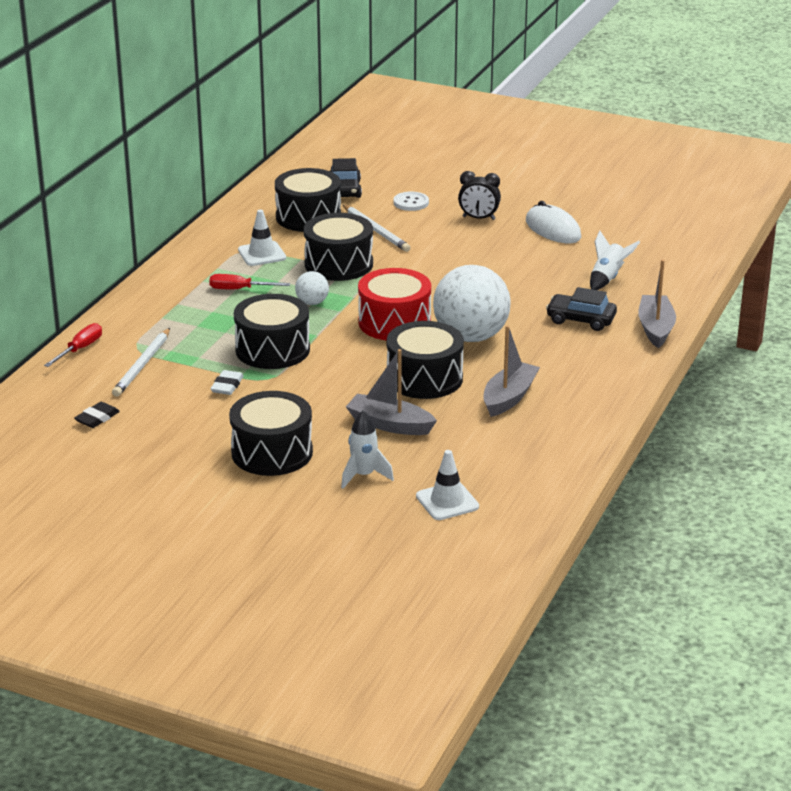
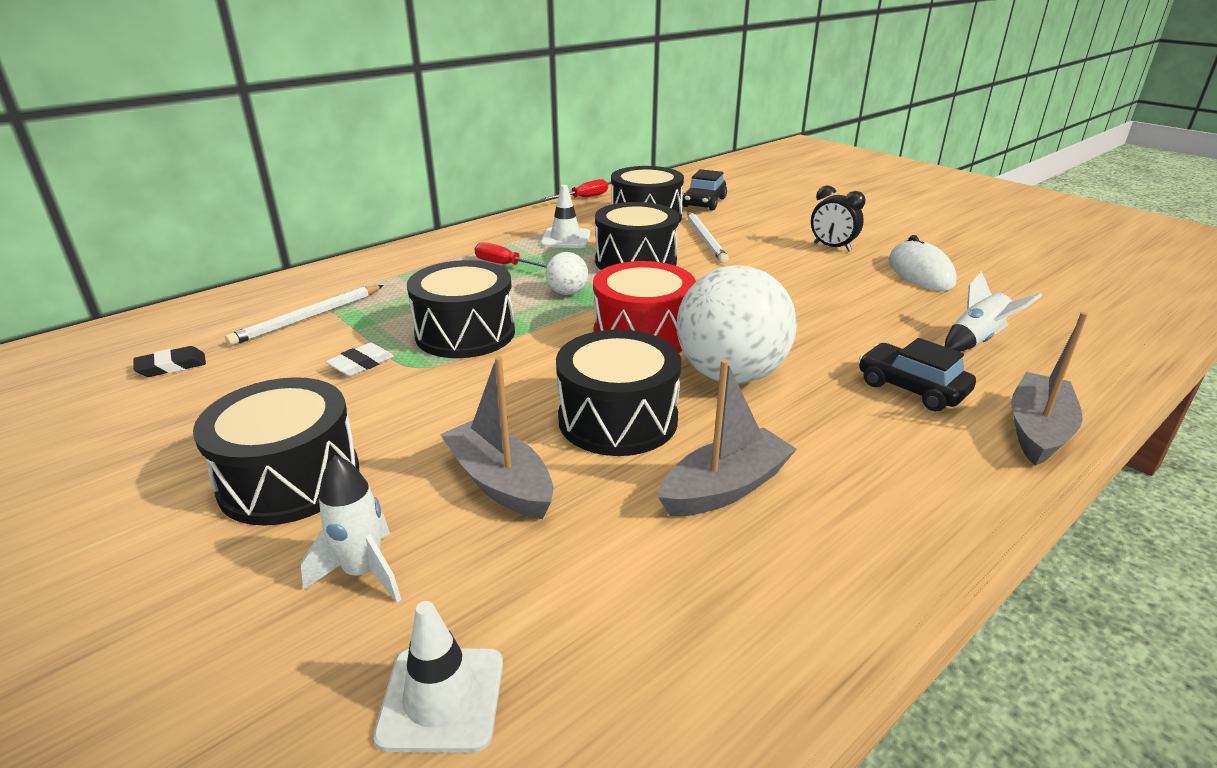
camera: 25 degrees right, 0 degrees up
(80, 349) = (276, 288): red screwdriver -> red screwdriver (583, 198)
(411, 202) = (764, 222): white button -> none

